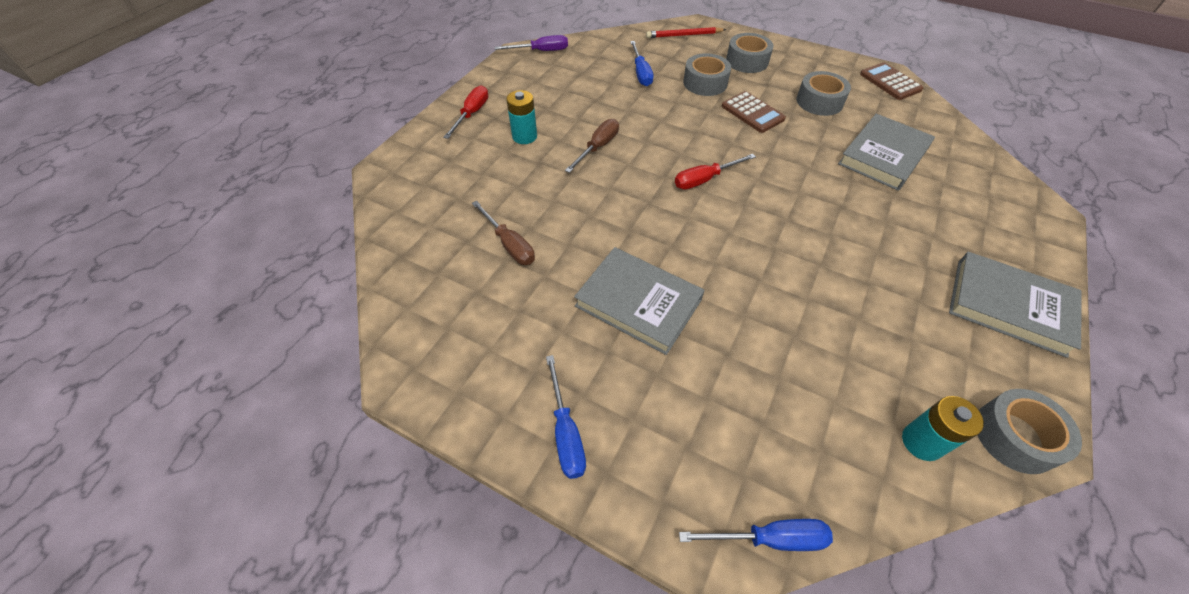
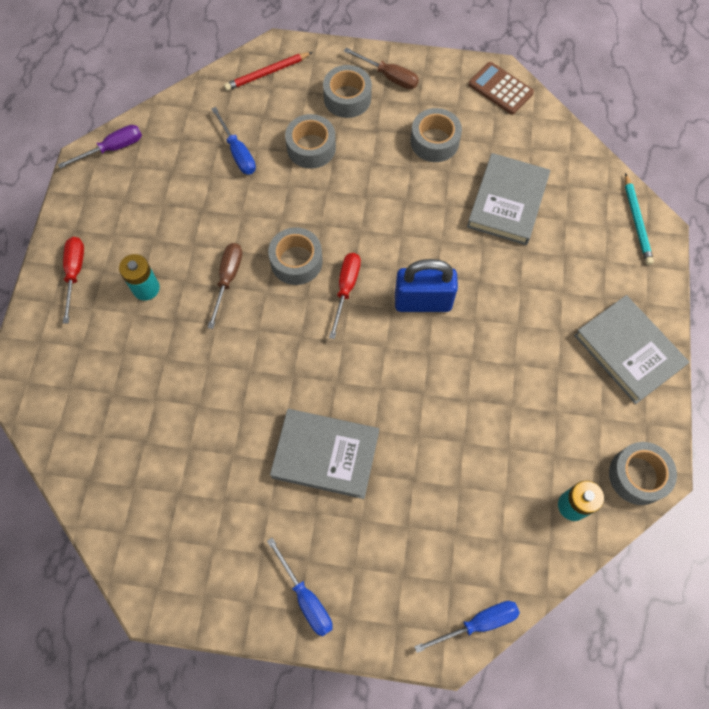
camera: 20 degrees left, 15 degrees up
(509, 244) = (186, 431): brown screwdriver -> brown screwdriver (389, 76)
(665, 150) = (296, 261): none -> grey tape
(705, 179) = (346, 289): red screwdriver -> red screwdriver turned 150 degrees clockwise
(752, 113) = (371, 179): brown calculator -> none
(779, 207) = (423, 301): none -> blue padlock
(1009, 306) = (628, 351): grey book -> grey book turned 45 degrees clockwise
(1025, 200) = (636, 221): none -> turquoise pencil

